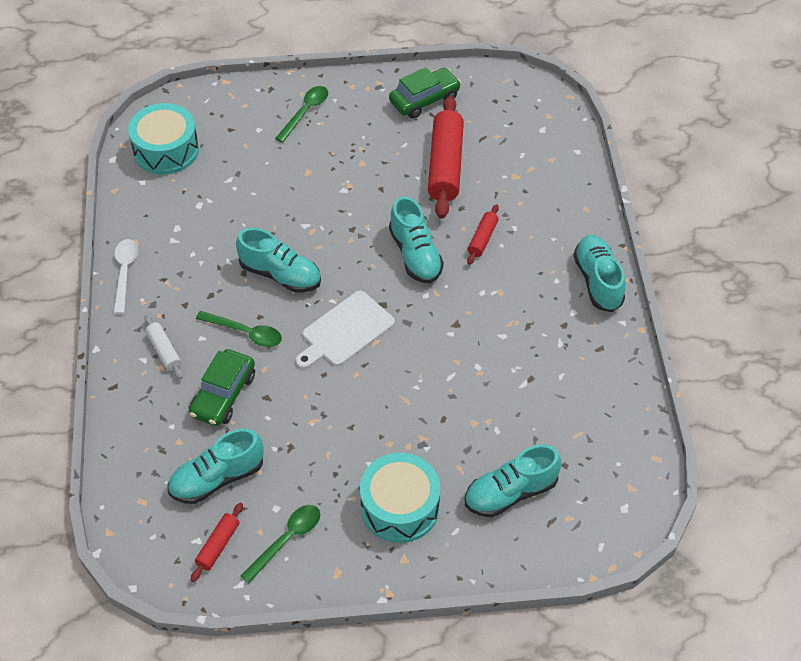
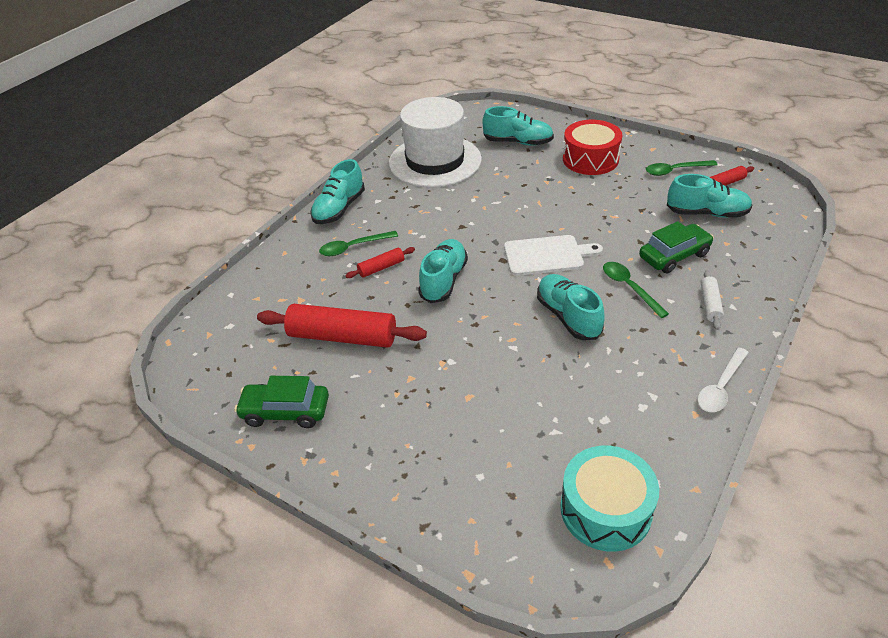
camera: 140 degrees left, 10 degrees down
(305, 112) = (413, 468): green spoon -> green spoon (353, 247)
(400, 507) = (590, 159): turquoise drum -> red drum
(445, 165) = (342, 337): red rolling pin -> red rolling pin turned 60 degrees clockwise
(575, 403) = (435, 161): none -> white hat

